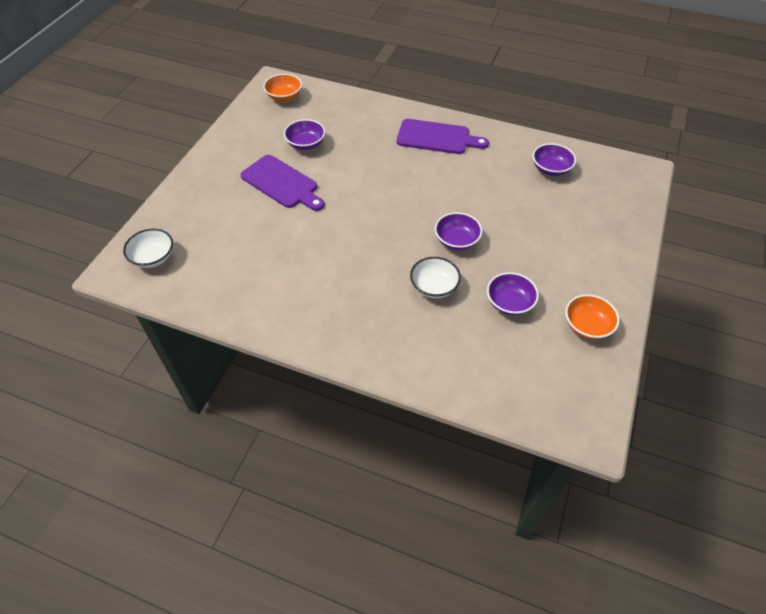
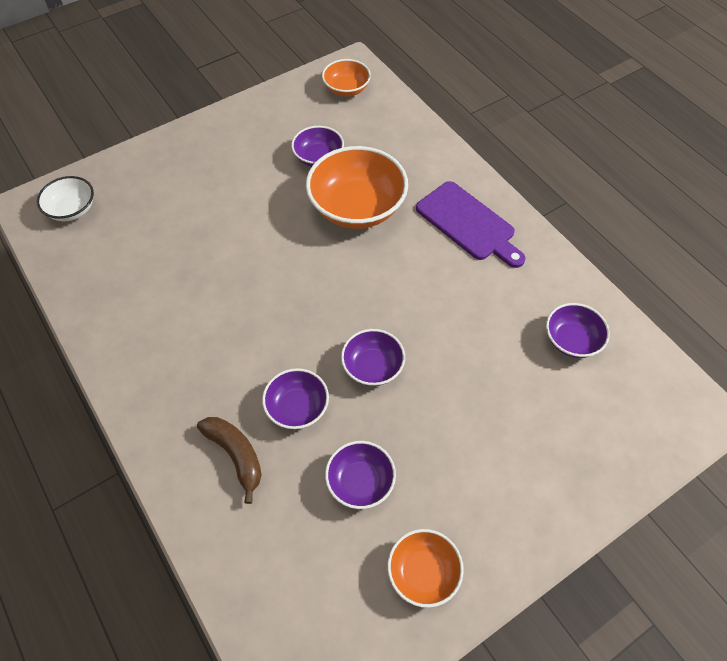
camera: 35 degrees right, 5 degrees up
(282, 183) = (254, 192): purple cutting board -> none
(360, 160) = (357, 207): none -> orange bowl
(423, 333) = (236, 455): none -> brown banana
(434, 287) = (297, 407): white bowl -> purple bowl

